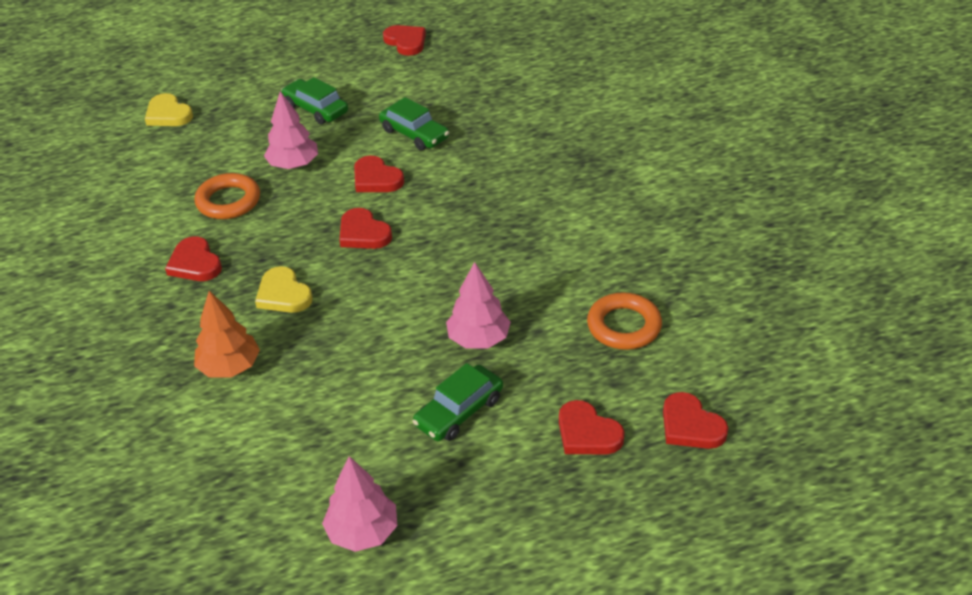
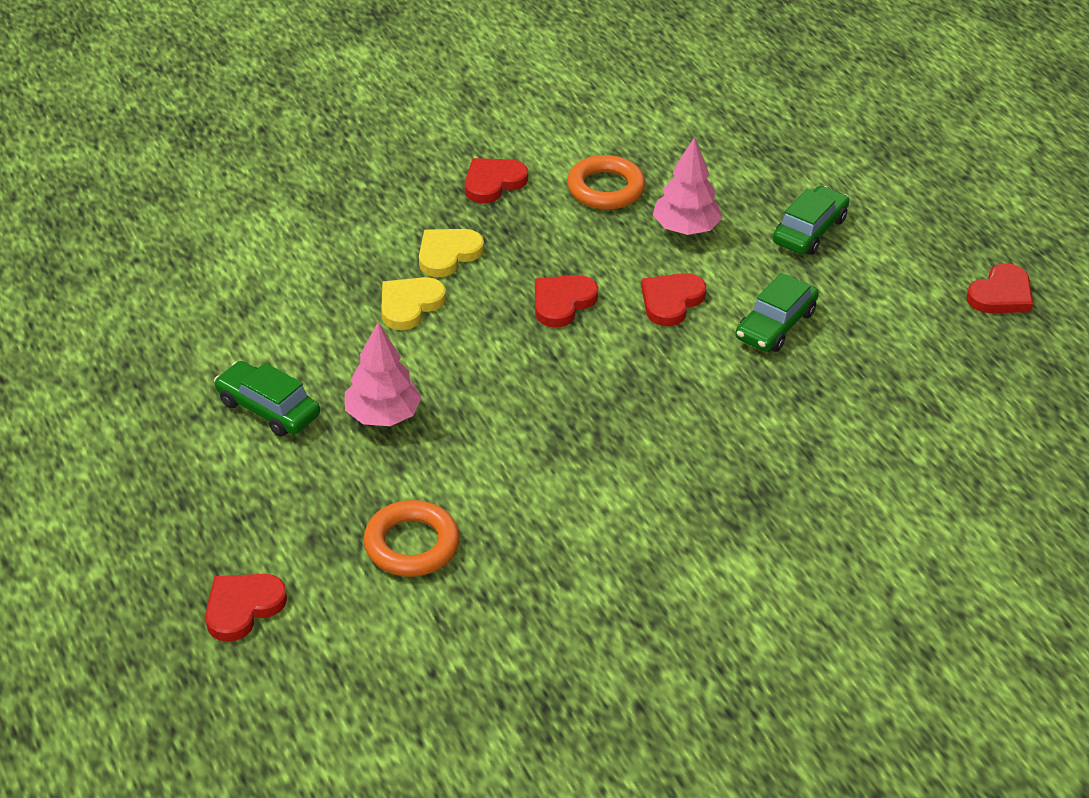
camera: 80 degrees right, 0 degrees up
(168, 114) = (766, 114): yellow heart -> yellow heart (409, 305)
(229, 367) = (333, 233): orange tree -> none
(362, 532) = (109, 354): pink tree -> none
(587, 433) = (233, 515): red heart -> none

